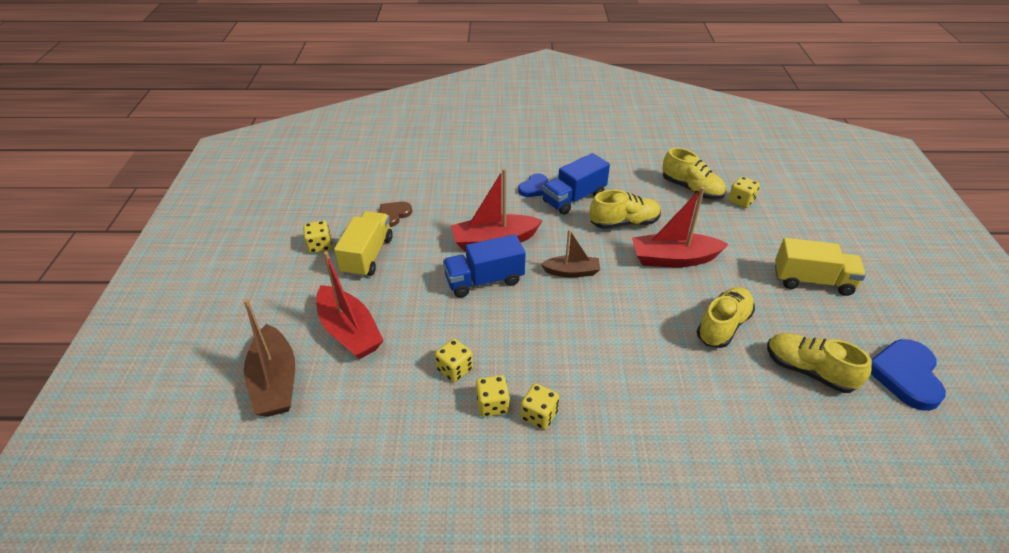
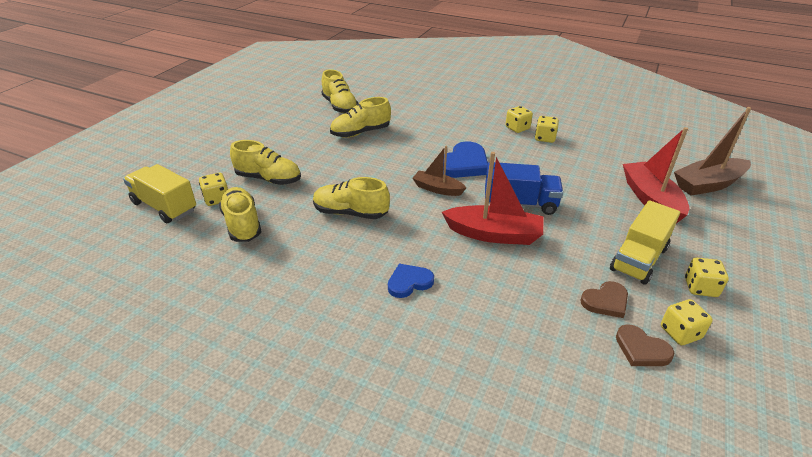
camera: 155 degrees left, 5 degrees down
(275, 382) = (708, 184): brown boat -> brown boat turned 120 degrees counterclockwise
(369, 193) = (641, 349): none -> brown heart
(454, 369) = (565, 158): yellow dice -> yellow dice (680, 332)
(574, 198) = (375, 254): blue truck -> none
(673, 259) = (343, 174): red boat -> none
(730, 231) = (268, 179): none -> yellow shoe
(812, 281) = (265, 136): yellow truck -> yellow truck (164, 206)
(905, 375) = (292, 93): blue heart -> blue heart (463, 164)

